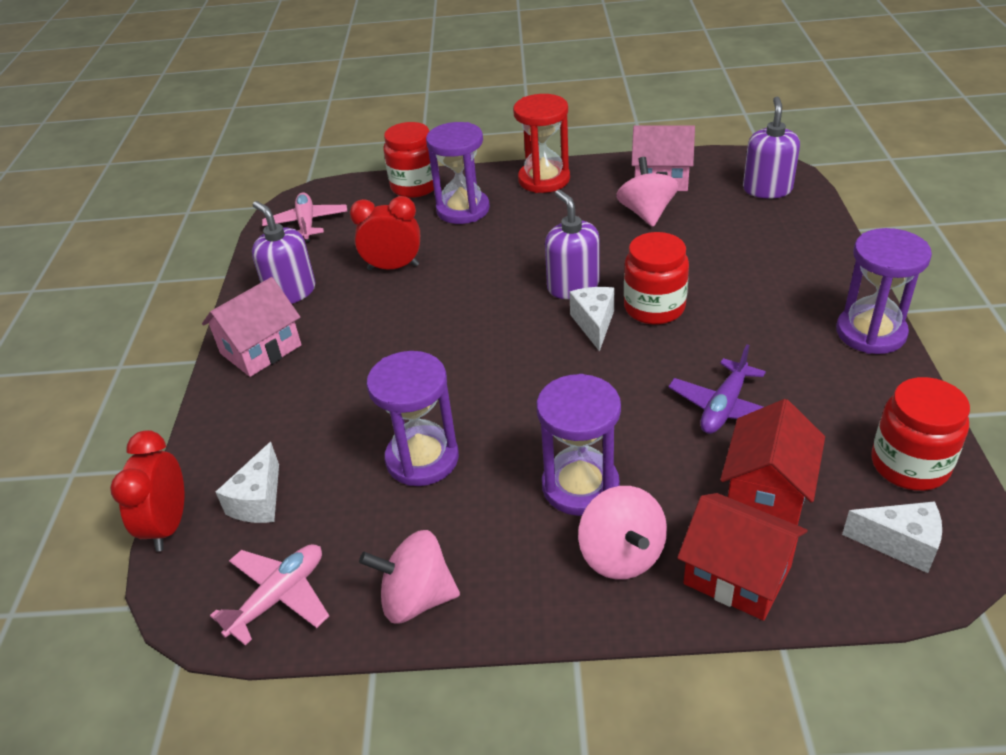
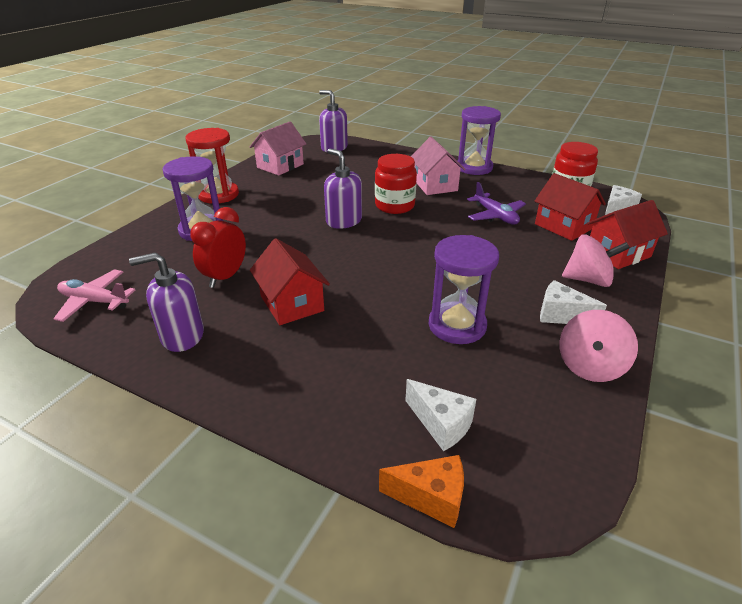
camera: 65 degrees left, 5 degrees down
(168, 525) = (431, 498): red clock -> orange cheese
(261, 349) = (241, 374): pink house -> pink house (435, 185)
(279, 597) = (559, 439): pink plane -> none
(380, 328) = (292, 303): none -> red house
(415, 186) = (137, 239): red jar -> none
(573, 286) = (343, 221): purple soap dispenser -> purple soap dispenser turned 45 degrees clockwise
(580, 486) = (526, 275): purple hourglass -> none
(594, 324) = (388, 226): white cheese -> white cheese (561, 315)
(646, 213) = (306, 180): pink spinning top -> none

